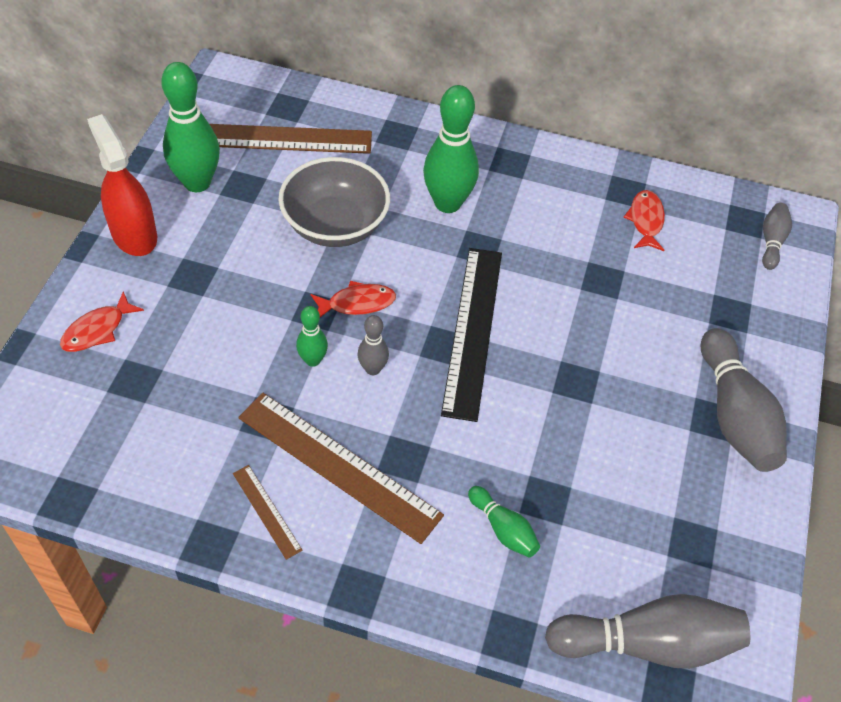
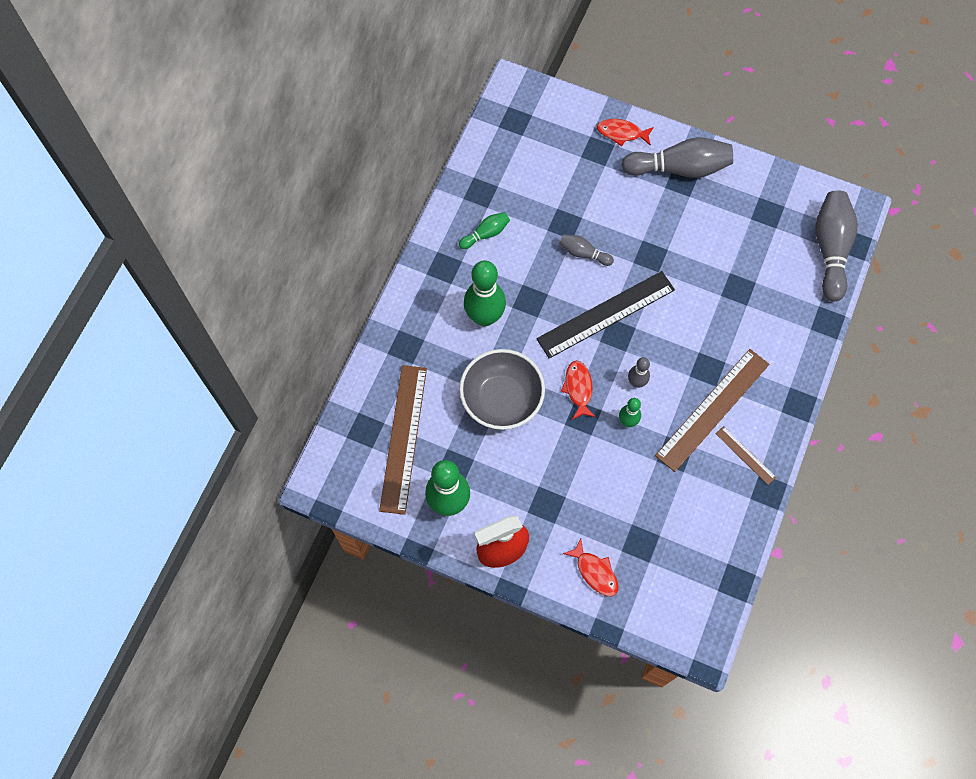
camera: 80 degrees left, 15 degrees up
(267, 511) = (745, 455): brown ruler -> brown ruler turned 75 degrees clockwise
(472, 330) = (606, 314): black ruler -> black ruler turned 45 degrees counterclockwise
(503, 529) = (758, 316): green bowling pin -> green bowling pin (486, 234)
(645, 220) = (511, 185): red fish -> red fish (621, 133)
(771, 242) = (536, 109): grey bowling pin -> grey bowling pin (583, 253)

